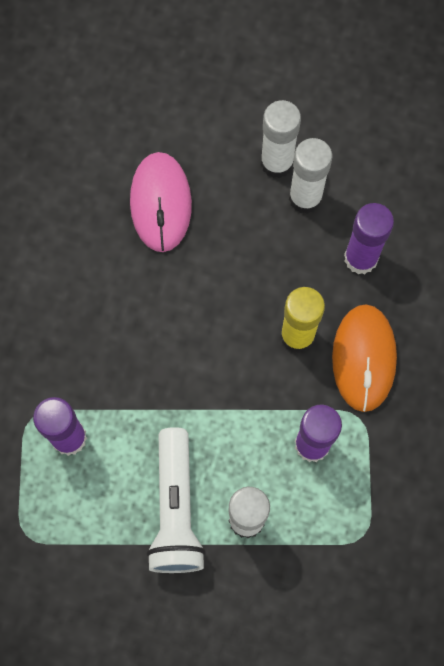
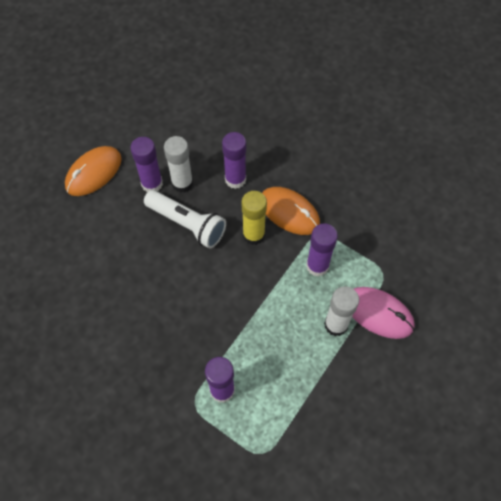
camera: 55 degrees left, 10 degrees down
(160, 203) = (125, 253): pink mouse -> pink mouse (378, 313)
(176, 509) = (304, 358): white flashlight -> white flashlight (187, 224)
(240, 84) = (93, 172): none -> orange mouse
(277, 163) = (152, 184): white glue stick -> purple glue stick

